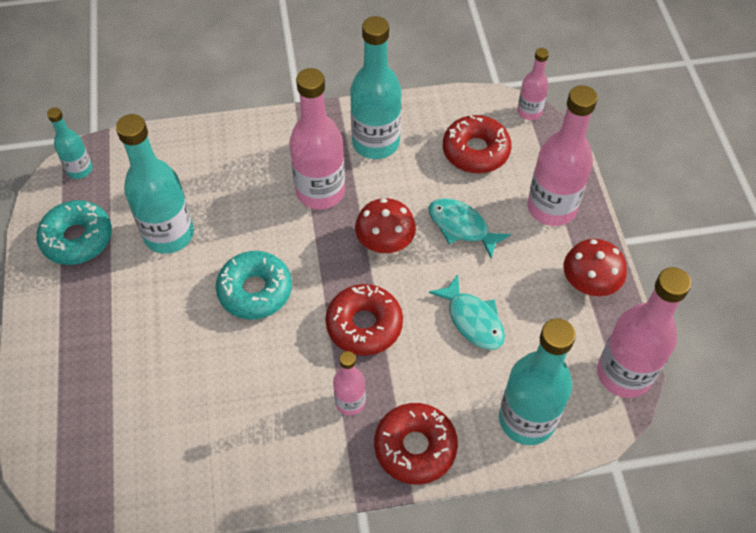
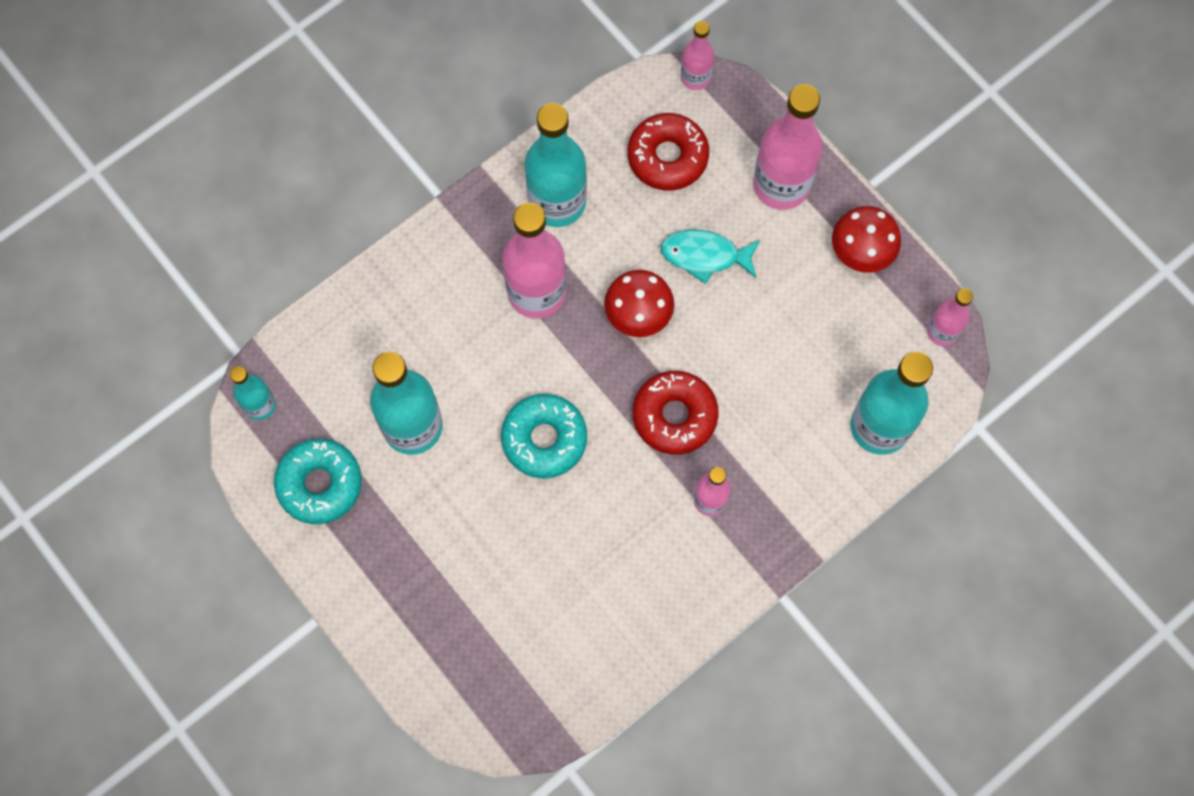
camera: 30 degrees left, 15 degrees up
(415, 447) = (795, 510): red donut -> none
(472, 320) = (774, 353): turquoise fish -> none
(624, 374) = (942, 331): pink bottle -> pink bottle, size x0.54

